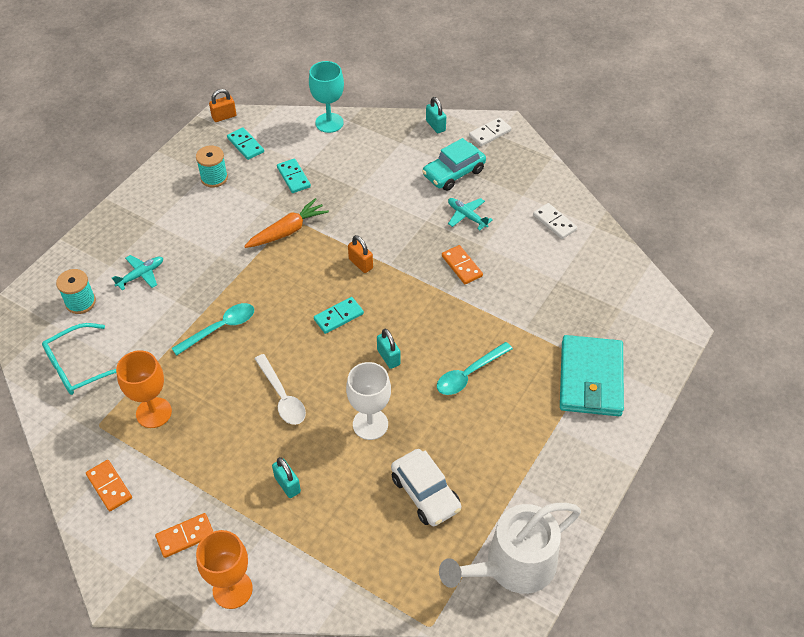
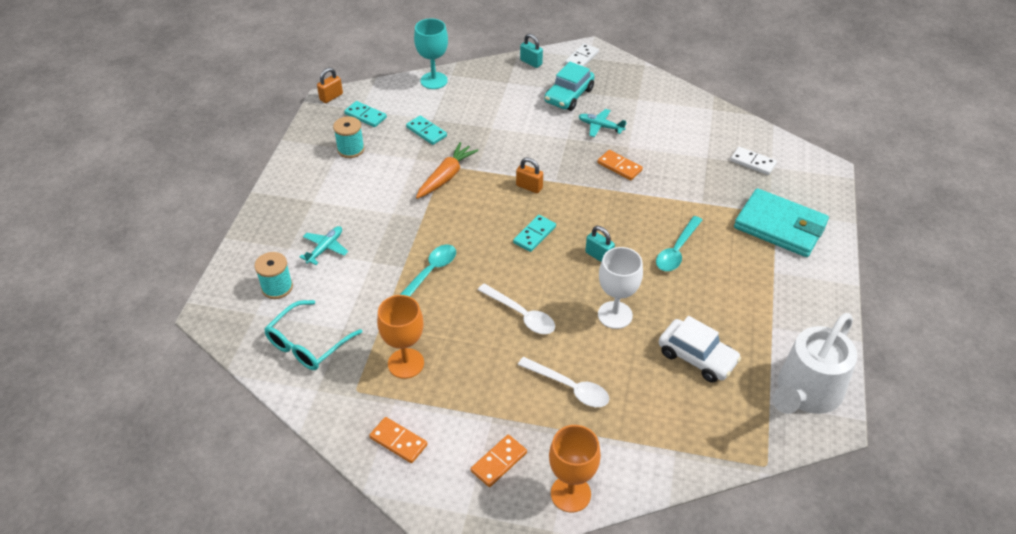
camera: 20 degrees left, 5 degrees down
(287, 485) = (569, 387): turquoise padlock -> white spoon
(554, 222) = (677, 114): white domino -> white domino (753, 162)
(591, 379) = (780, 226): turquoise wallet -> turquoise wallet turned 45 degrees counterclockwise

